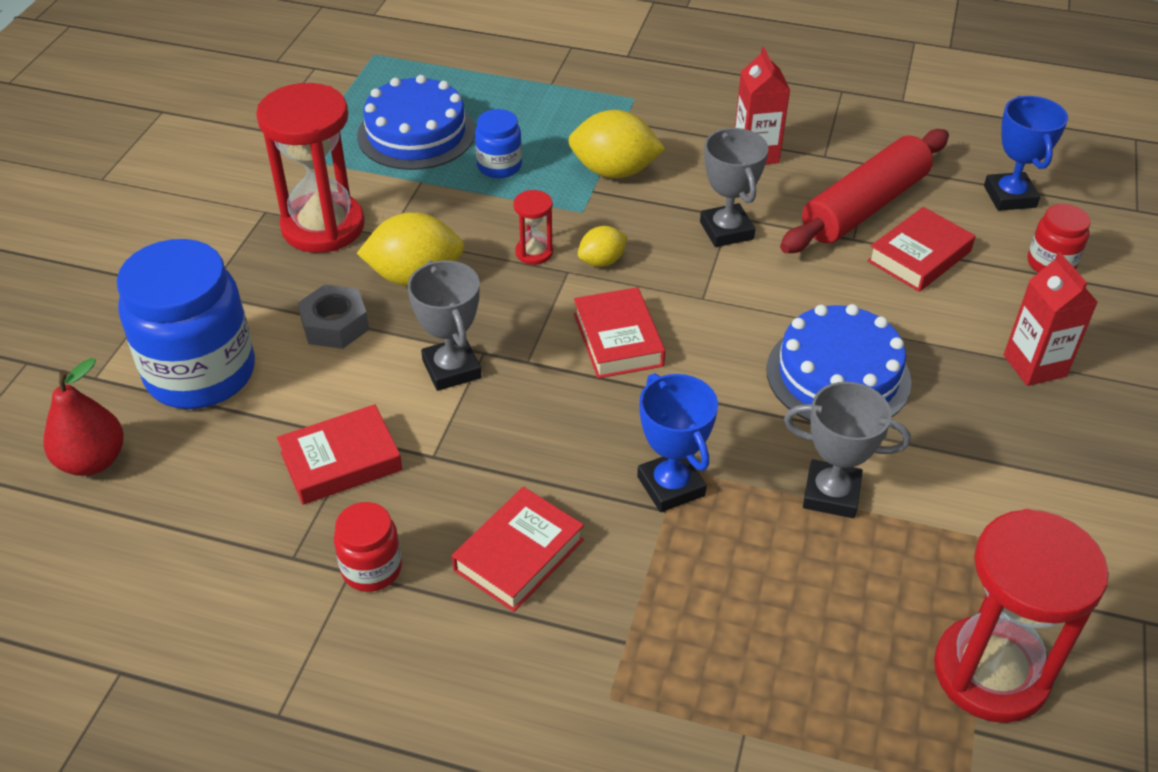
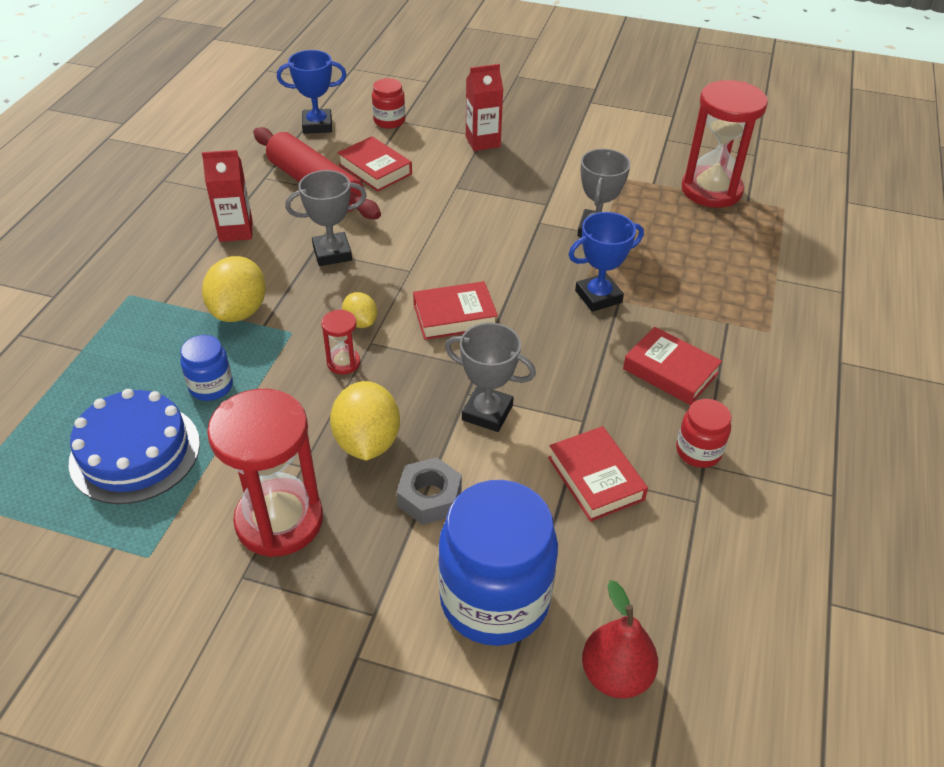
camera: 90 degrees left, 0 degrees up
(451, 369) = (487, 413): grey trophy -> grey trophy turned 45 degrees clockwise
(838, 375) = (492, 216): blue cake -> none

